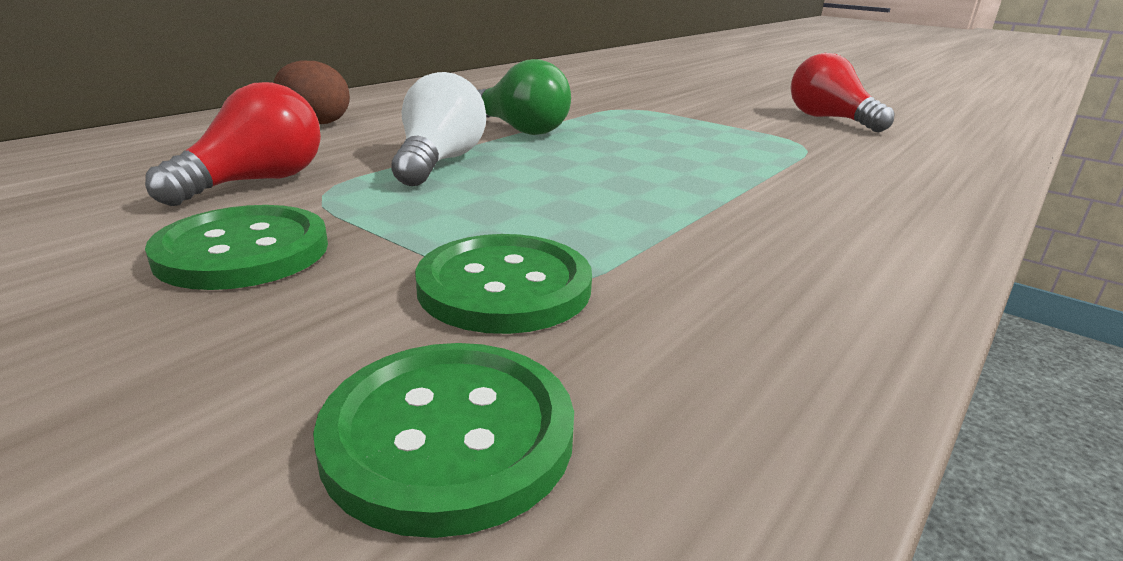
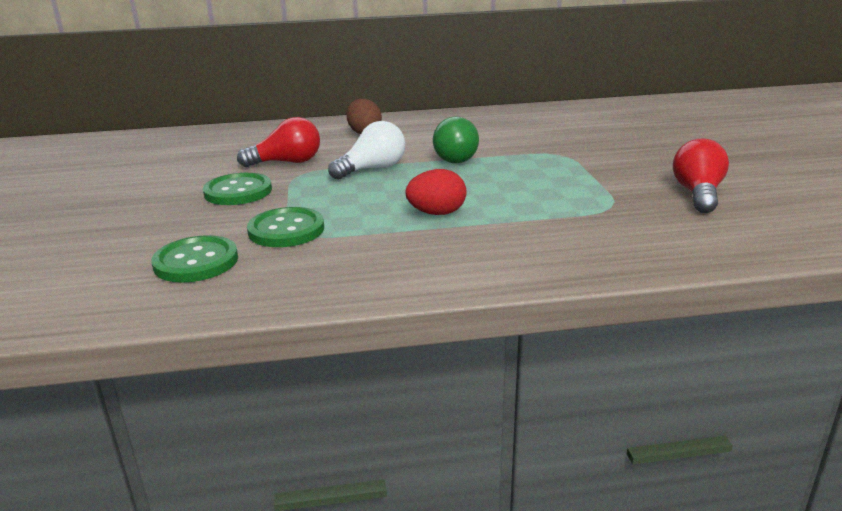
camera: 45 degrees right, 0 degrees up
(665, 194) = (437, 213): none -> red egg

